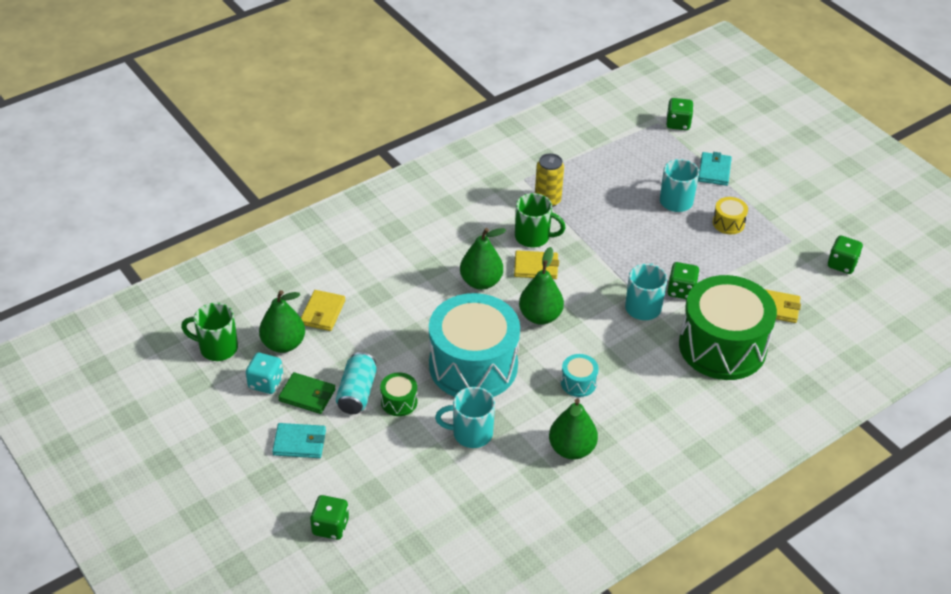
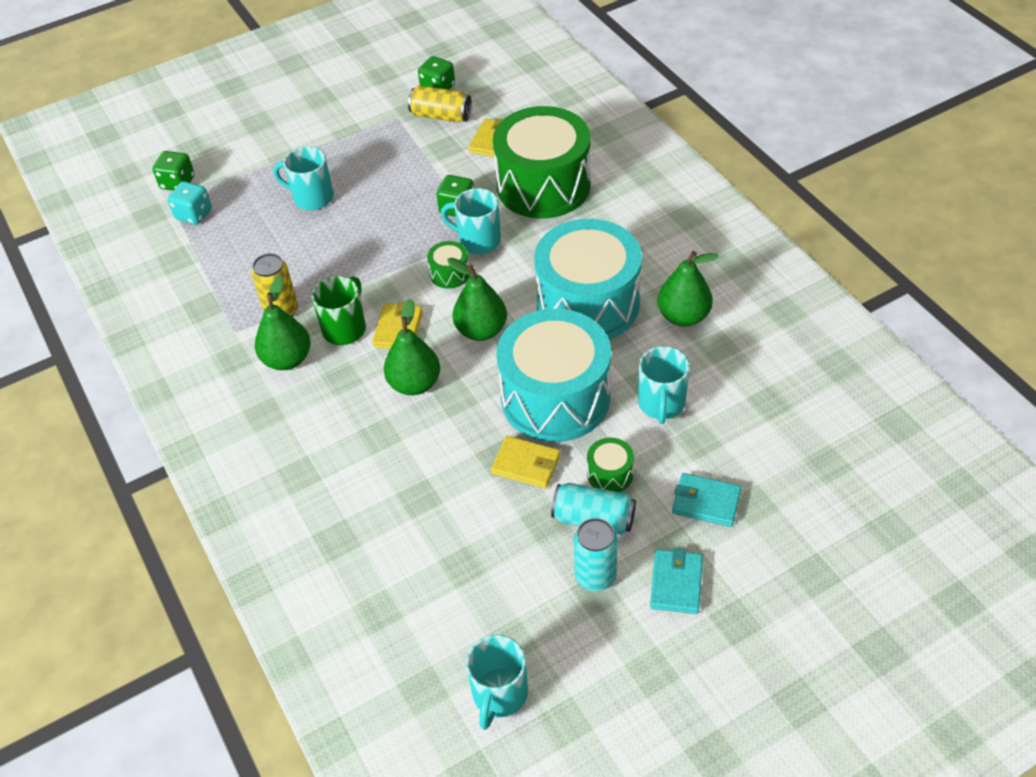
camera: 80 degrees left, 5 degrees up
(217, 348) = (499, 694): green mug -> turquoise mug
(266, 383) = (570, 627): turquoise dice -> turquoise dice (194, 214)
(283, 344) = (500, 607): green pear -> green pear (287, 359)
(307, 395) = (595, 576): green wallet -> turquoise can
(322, 312) = (445, 560): yellow wallet -> yellow wallet (526, 464)
(330, 526) = (806, 547): green dice -> none
(578, 383) = (588, 304): turquoise drum -> turquoise drum, size x2.49
(601, 292) = (450, 274): none -> green drum
(714, 171) = (270, 162): turquoise wallet -> turquoise wallet (706, 502)
(728, 223) = (359, 160): yellow drum -> none
(802, 270) = (441, 116): none -> yellow can

